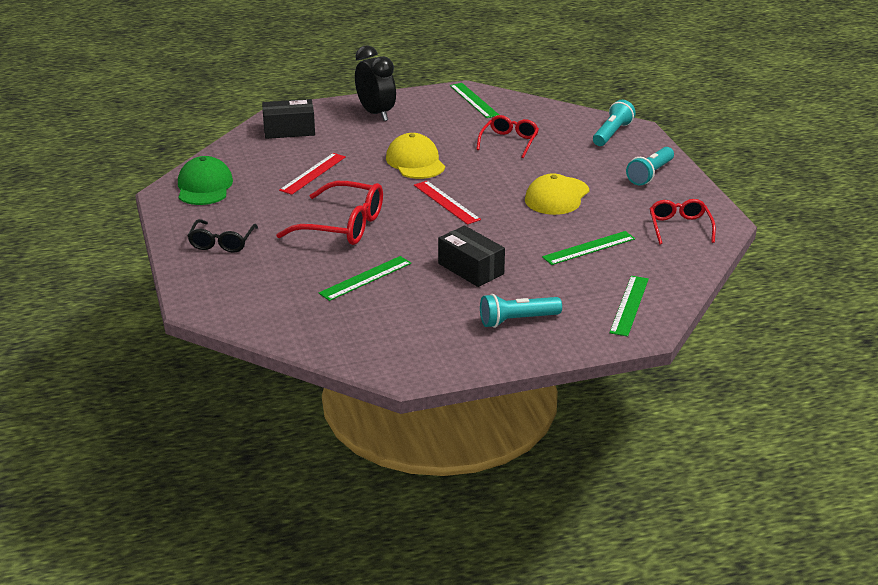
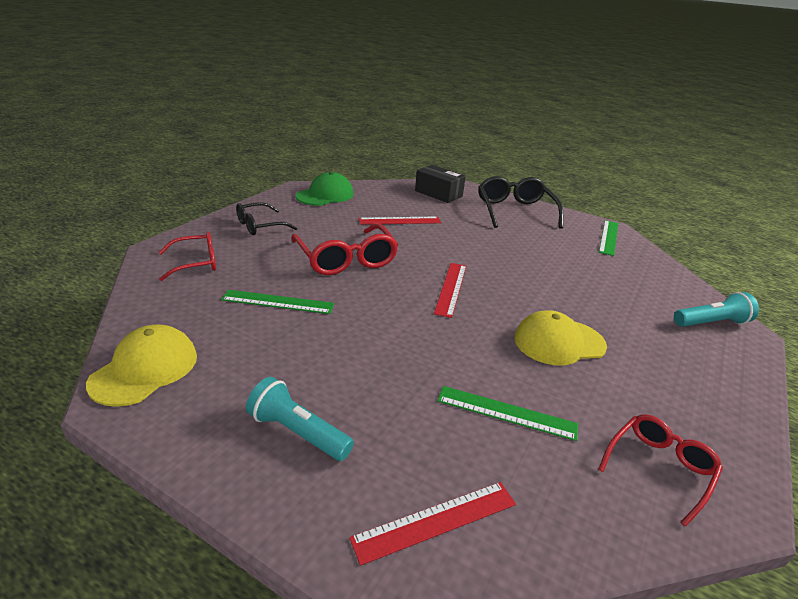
camera: 45 degrees right, 0 degrees up
(376, 113) = (515, 211): black clock -> black glasses
(415, 162) = (483, 250): yellow cap -> yellow cap (145, 369)
(471, 269) = (362, 351): black box -> none
(509, 142) = (589, 277): red glasses -> red glasses (196, 263)
(629, 305) = (436, 521): green ruler -> red ruler
(650, 174) = (703, 384): turquoise flashlight -> none

